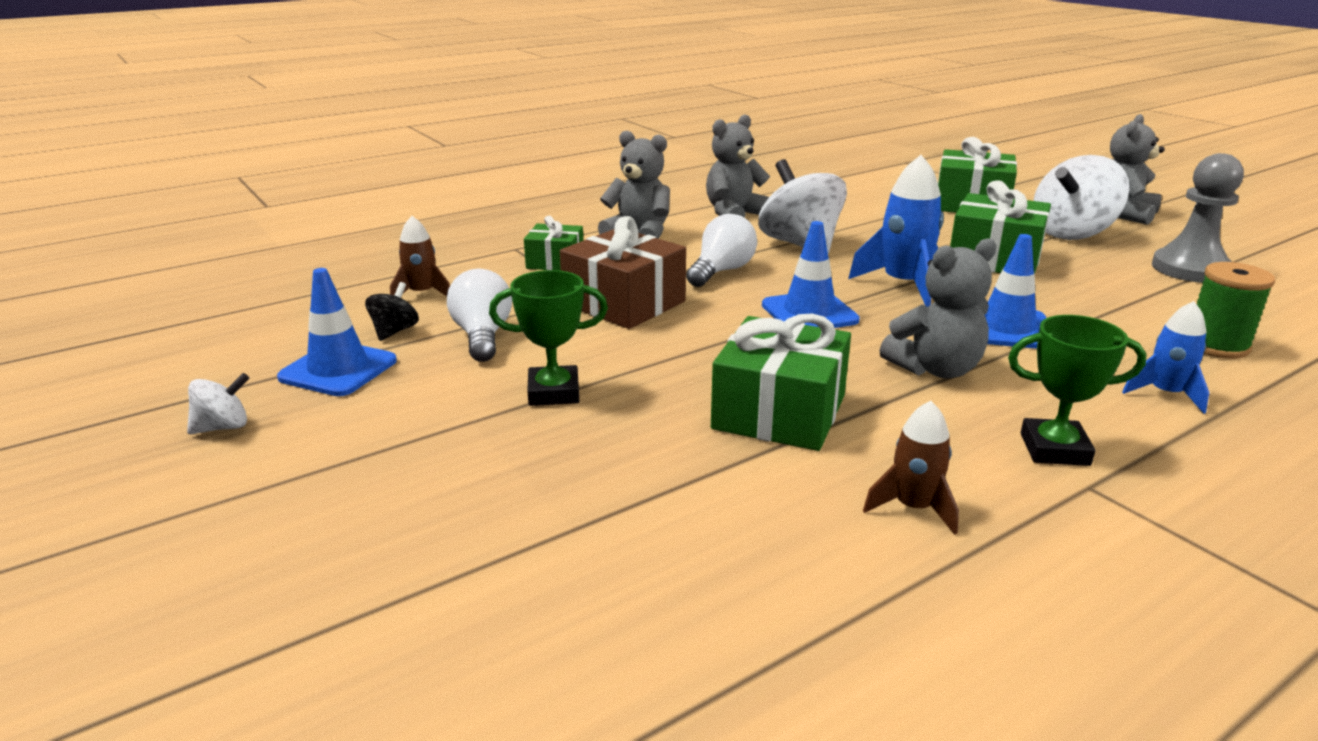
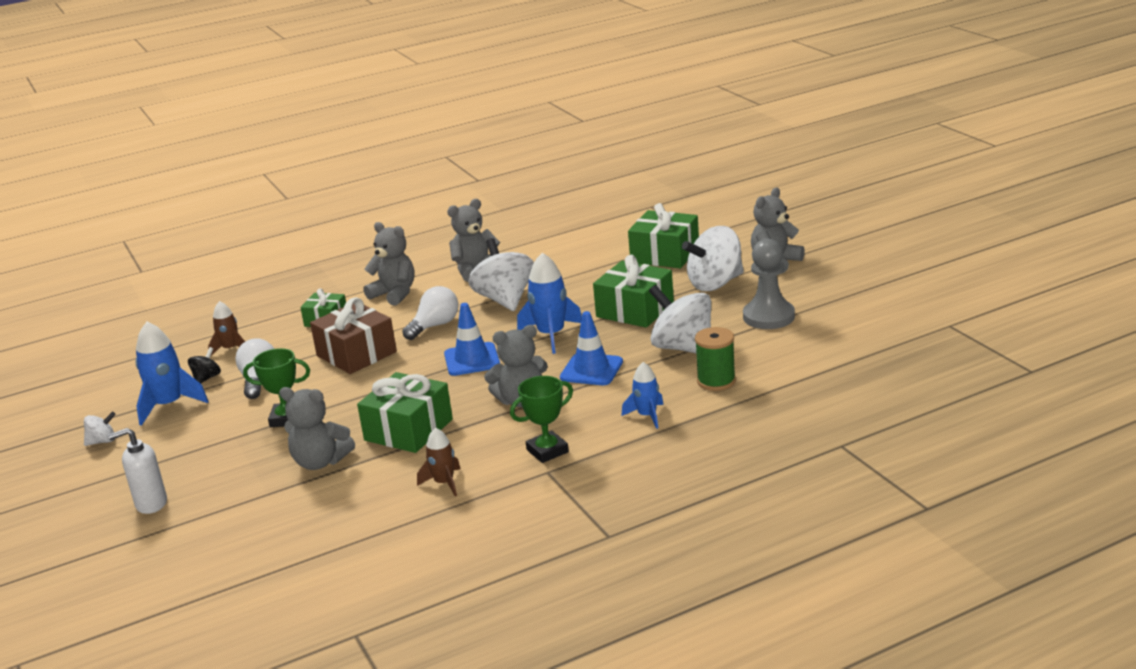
camera: 10 degrees right, 0 degrees up
(334, 550) = (151, 504): none -> white soap dispenser
(338, 369) = (169, 405): blue traffic cone -> blue rocket
(650, 466) = (320, 462): none -> grey teddy bear
(1054, 449) = (547, 451): green trophy -> green trophy turned 45 degrees counterclockwise
(1114, 303) = (683, 348): none -> white spinning top

